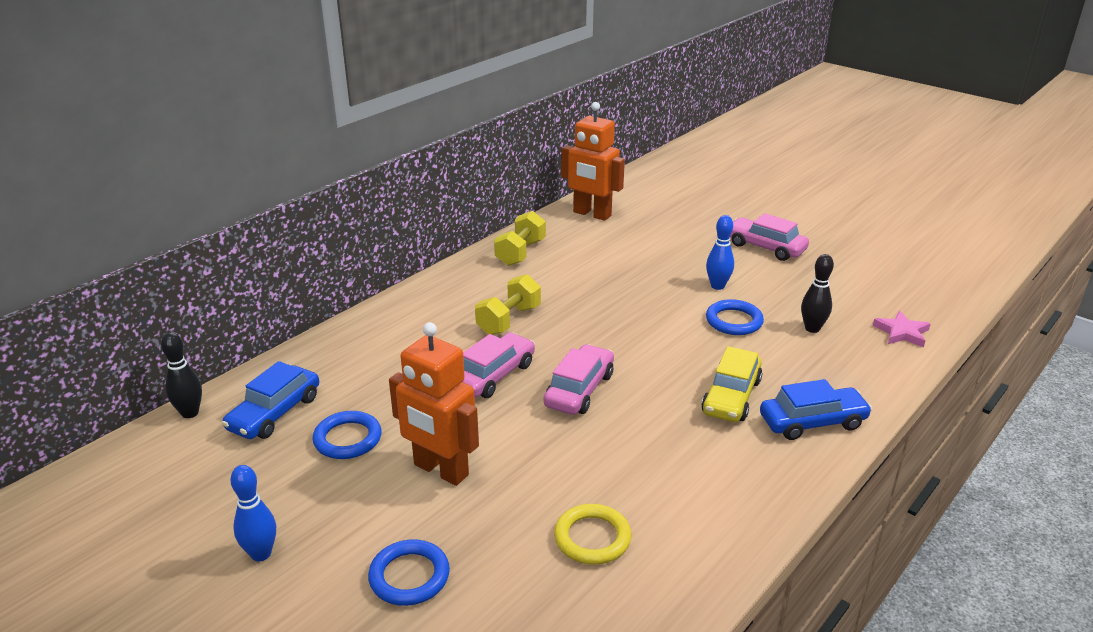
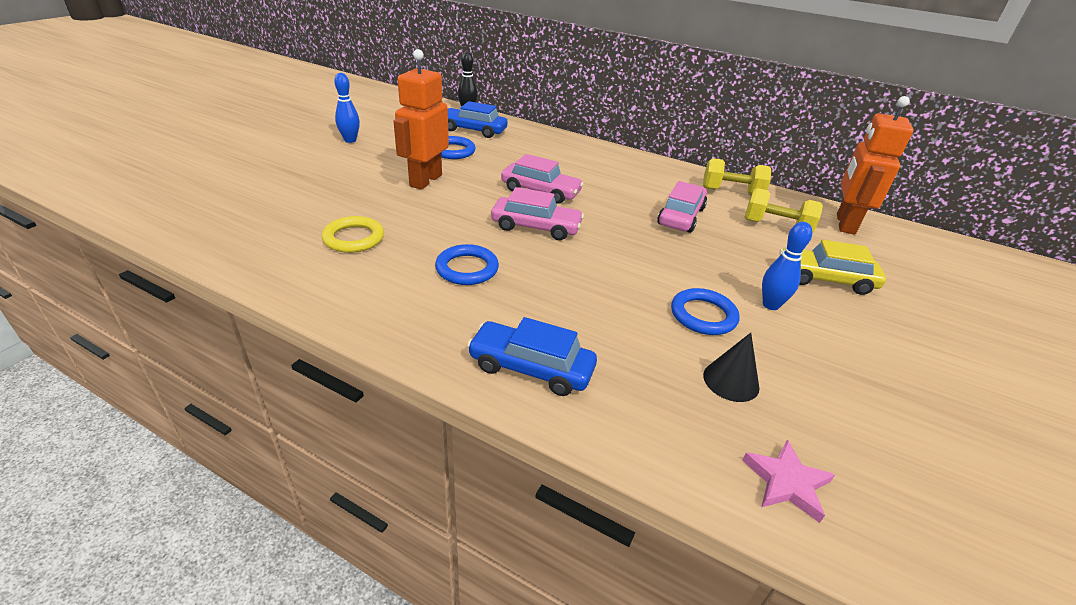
camera: 75 degrees right, 5 degrees up
(409, 576) = (325, 179): blue ring -> blue ring (467, 268)
(508, 320) = (620, 193): yellow dumbbell -> yellow dumbbell (776, 227)
(731, 397) = (557, 310): yellow car -> yellow car (825, 279)
(765, 247) = (906, 348): pink car -> pink car (681, 216)
(812, 328) = (731, 381): black bowling pin -> black cone
(812, 422) = (531, 368): blue car -> blue car turned 135 degrees clockwise

